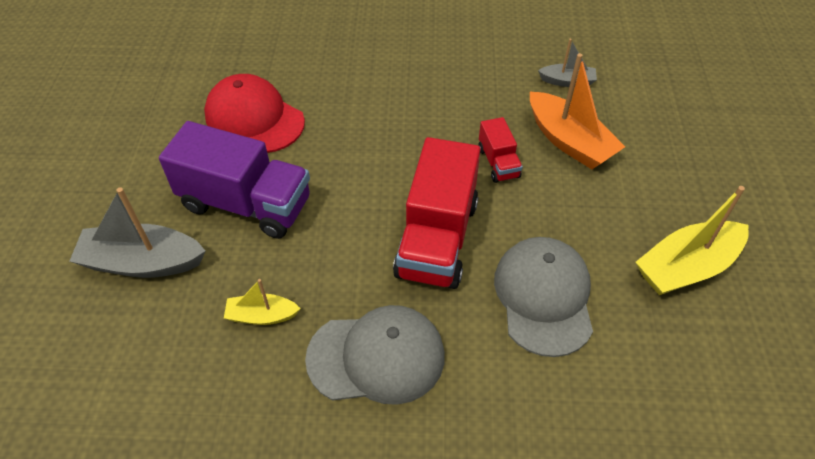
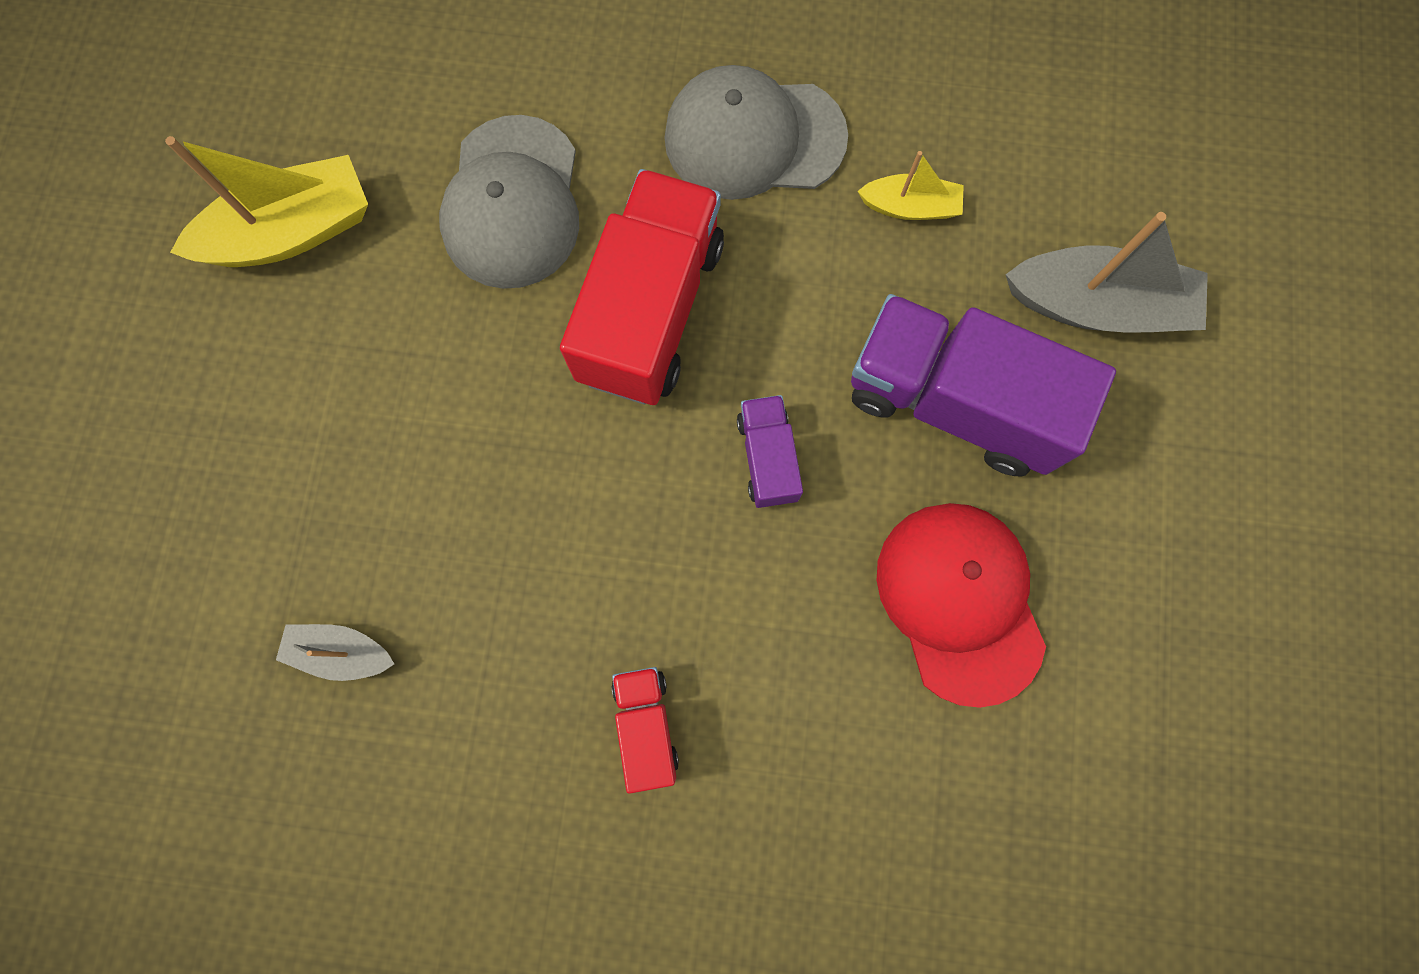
camera: 175 degrees left, 25 degrees up
(254, 118) = (959, 601): red cap -> red cap turned 150 degrees counterclockwise
(358, 170) = (767, 458): none -> purple truck
(498, 163) = (524, 454): red truck -> red truck (645, 725)
(569, 141) = (387, 492): orange boat -> none

